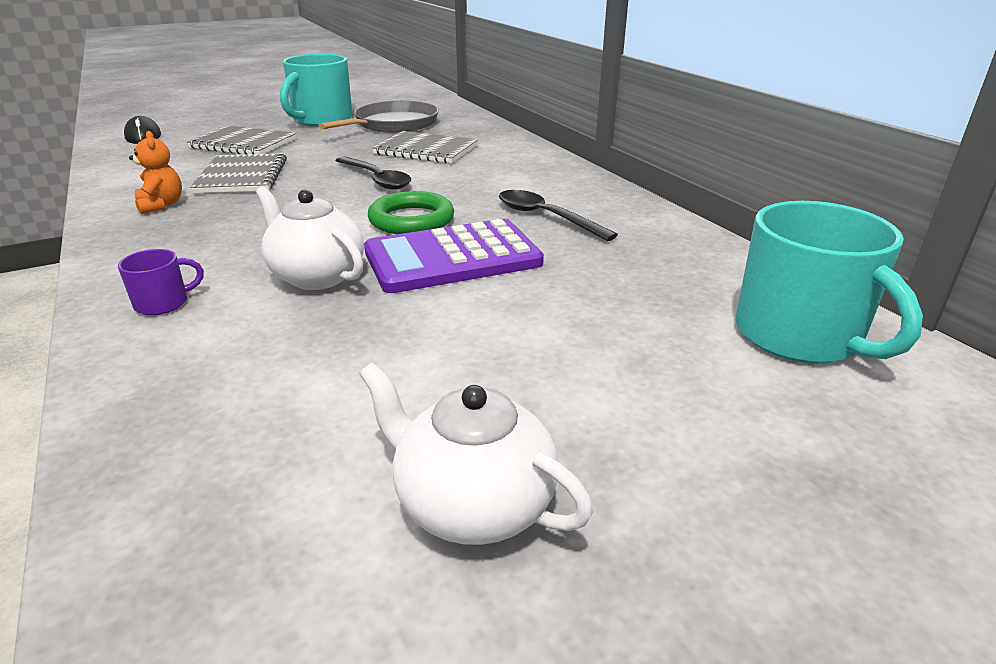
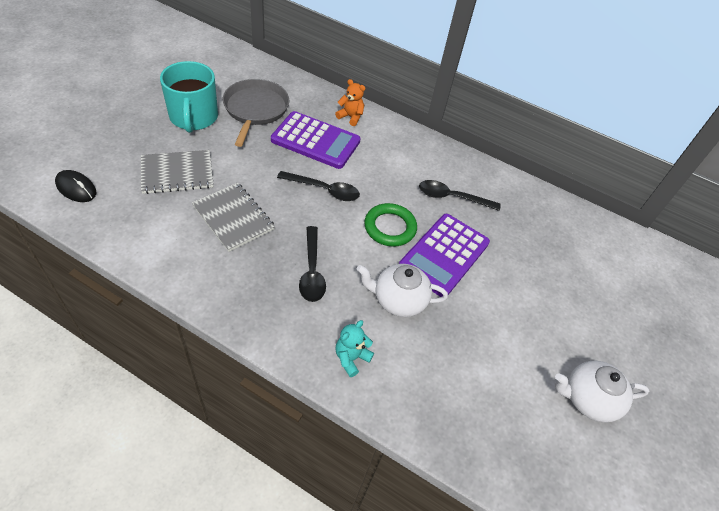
camera: 40 degrees left, 20 degrees up
(161, 205) = (224, 273): orange teddy bear -> orange teddy bear (350, 117)
(163, 303) = (351, 358): purple mug -> turquoise teddy bear
(252, 227) = (312, 271): none -> black spoon
(426, 150) = (315, 141): grey notebook -> purple calculator
(799, 335) = (613, 252): turquoise mug -> none

